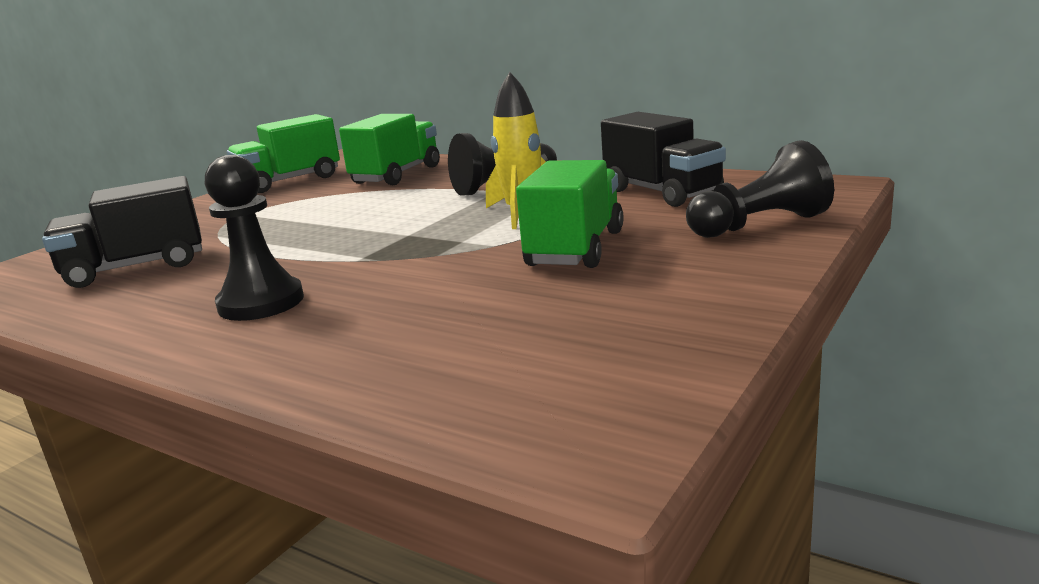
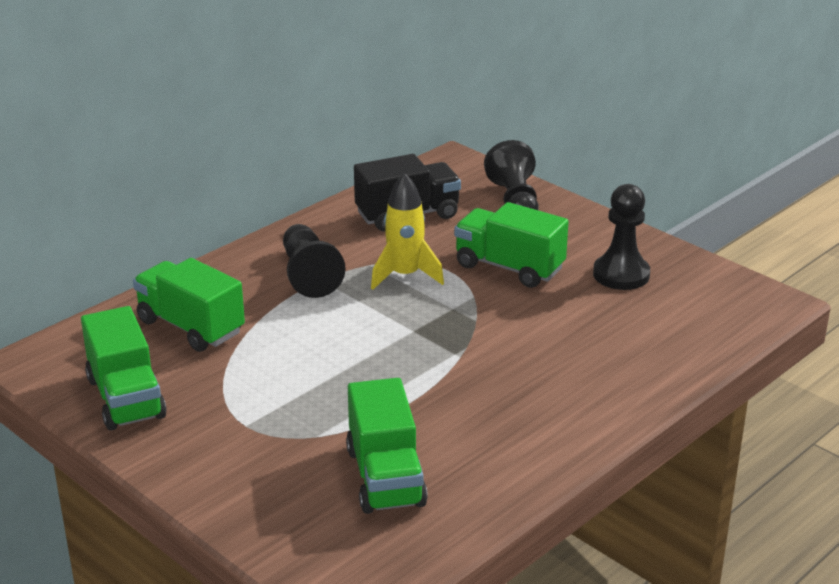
camera: 80 degrees left, 10 degrees up
(136, 268) = (385, 477): black truck -> green truck
(261, 302) = (528, 399): black pawn -> black pawn (621, 274)

